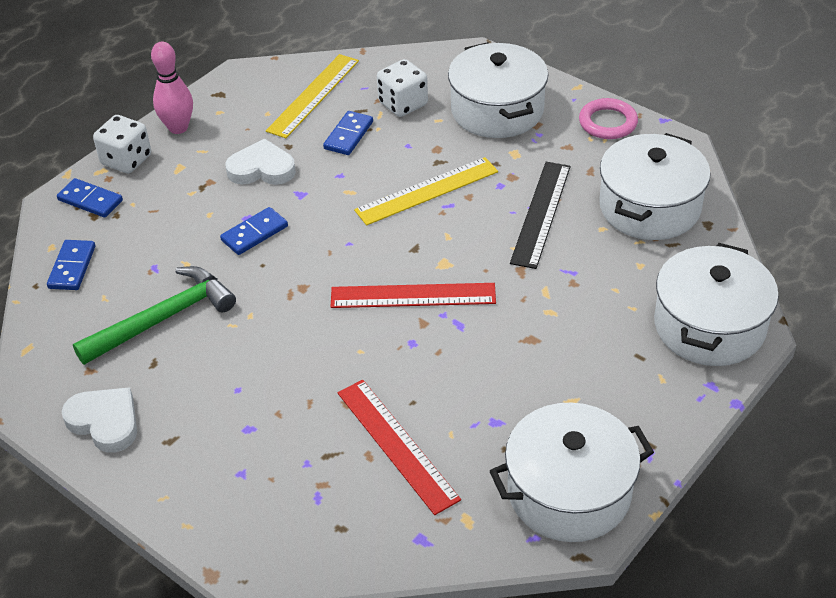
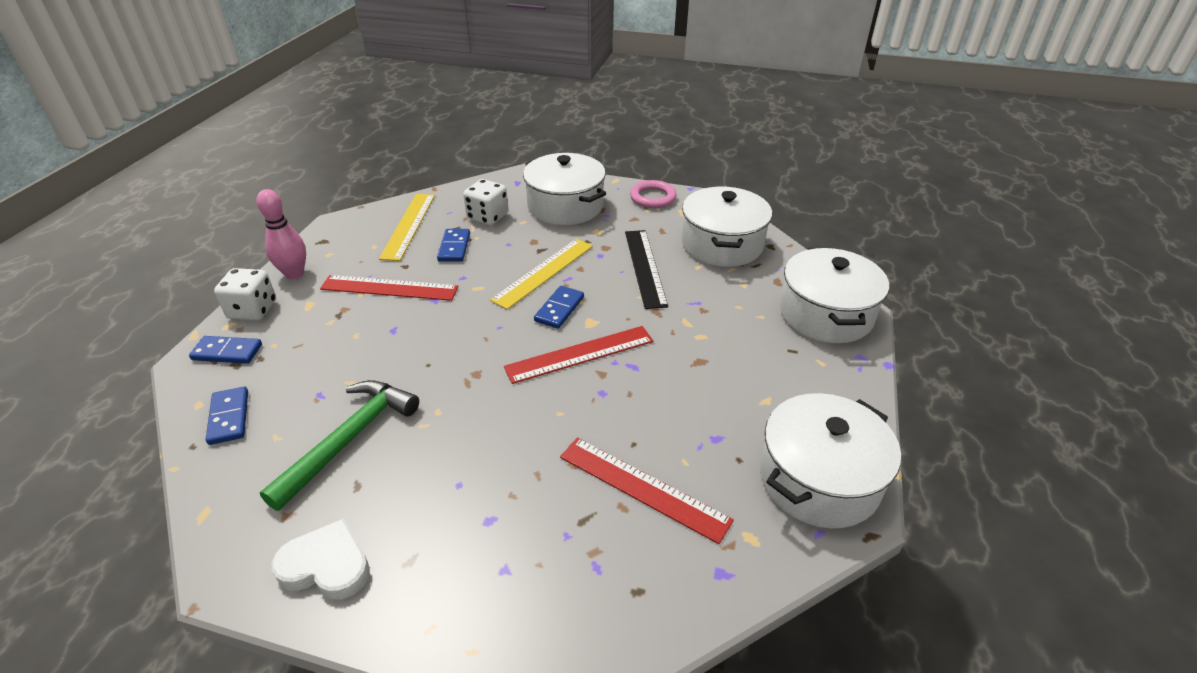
camera: 25 degrees left, 5 degrees down
(254, 233) = (407, 340): blue domino -> blue domino (559, 309)
(262, 169) = (389, 288): white heart -> red ruler

